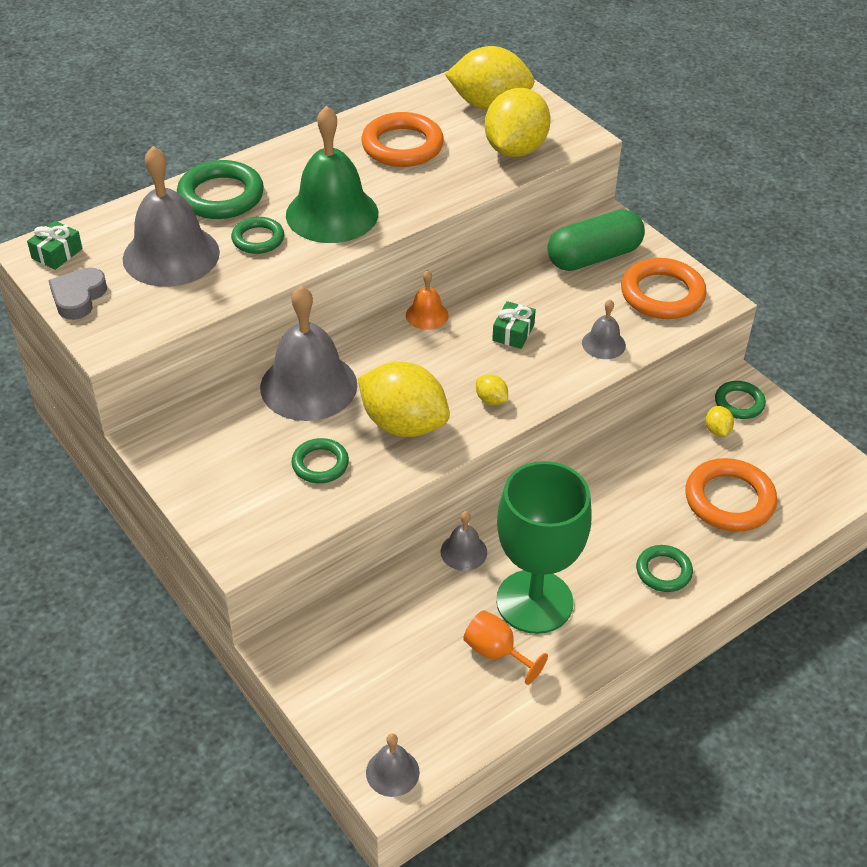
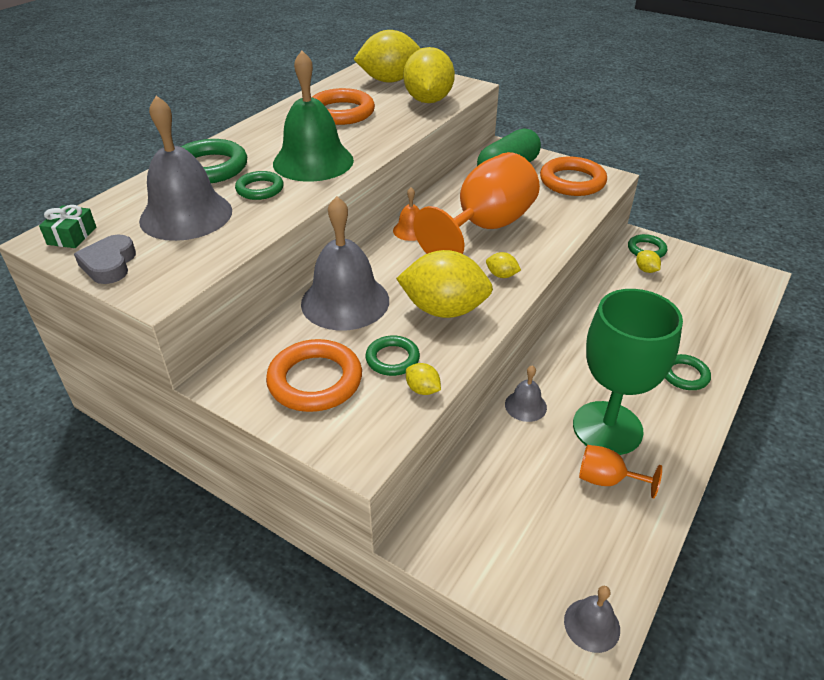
camera: 20 degrees left, 5 degrees down
(331, 505) = (422, 389): none -> yellow lemon
(513, 333) = (485, 227): green gift -> orange goblet
(603, 344) = (556, 219): grey bell -> none
(729, 500) = (690, 312): orange ring -> orange ring (315, 380)

